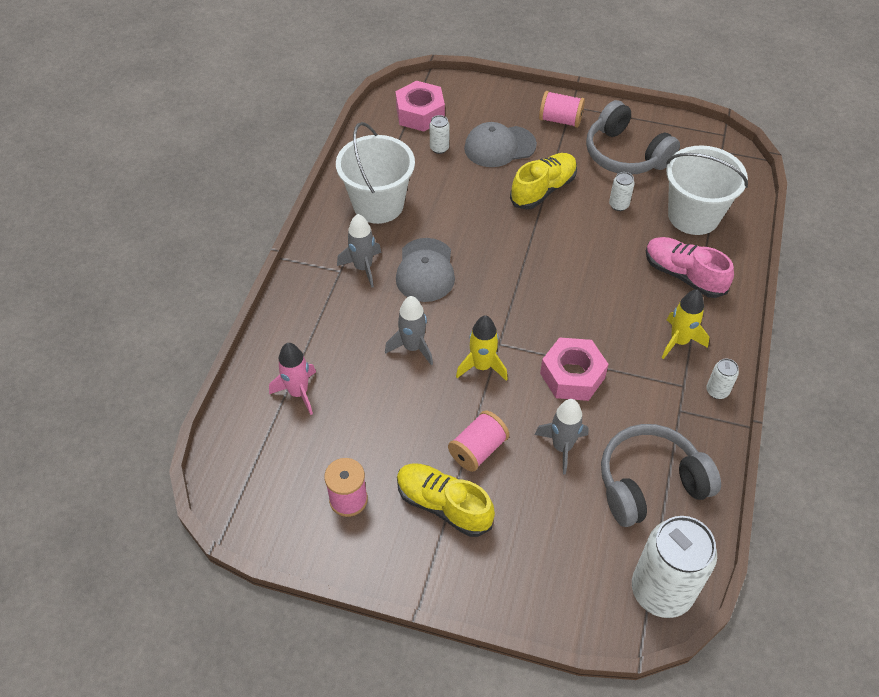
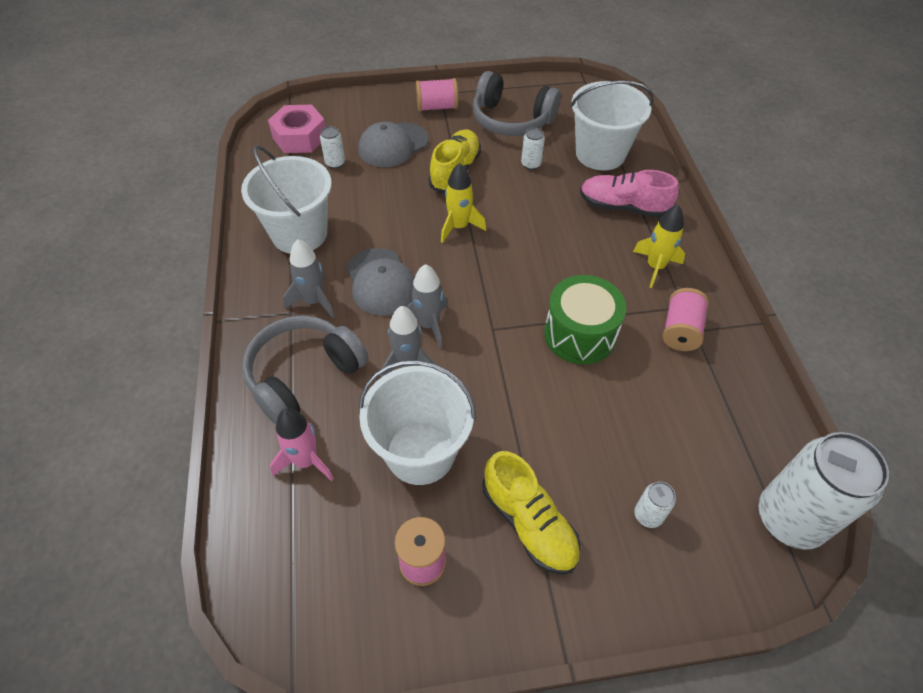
camera: 25 degrees left, 0 degrees up
(387, 420) = (420, 452): none -> white bucket
(443, 505) = (529, 523): yellow shoe -> yellow shoe turned 135 degrees counterclockwise
(478, 450) = (531, 446): pink spool -> pink spool (680, 330)
(482, 366) = (488, 357): yellow rocket -> yellow rocket (459, 227)
(562, 447) = (611, 409): grey rocket -> grey rocket (428, 325)
(572, 375) = (580, 334): pink nut -> green drum
(650, 483) = (712, 412): grey headphones -> grey headphones (304, 376)
(717, 391) = (715, 300): white can -> white can (648, 515)

